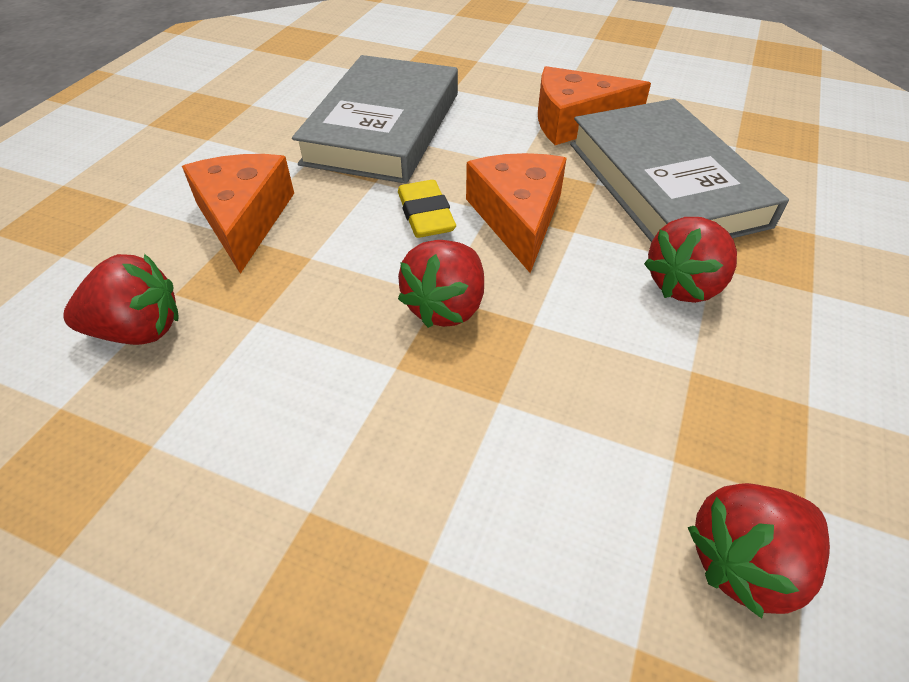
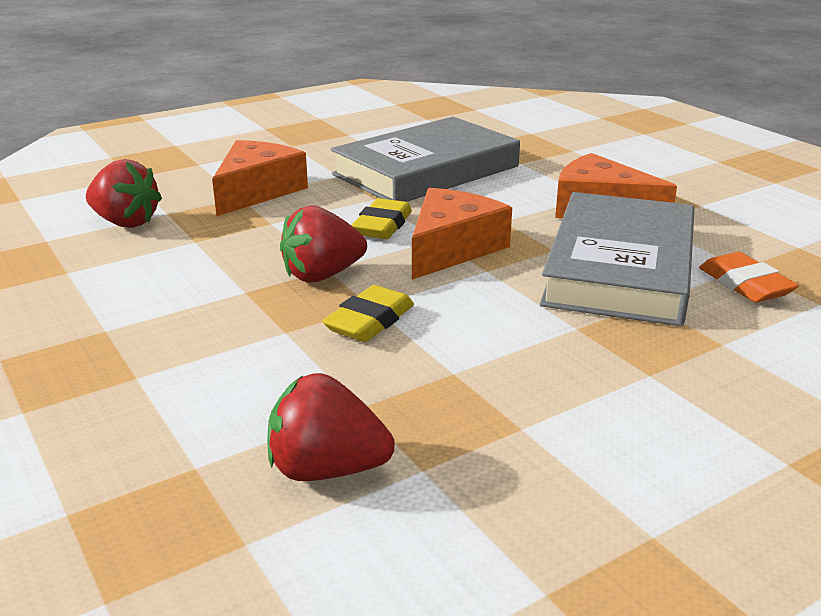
camera: 35 degrees right, 20 degrees down
(557, 345) = (370, 321): none -> yellow eraser
(684, 285) = (530, 328): red strawberry -> none
(759, 164) = (745, 285): none -> orange eraser

